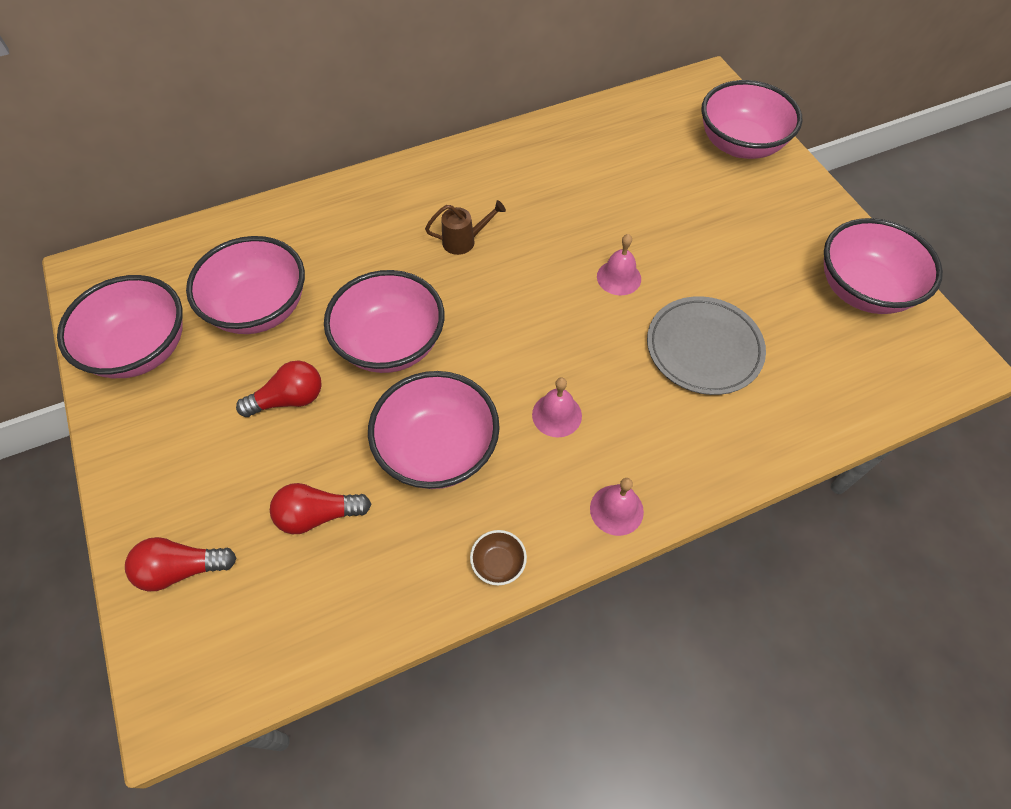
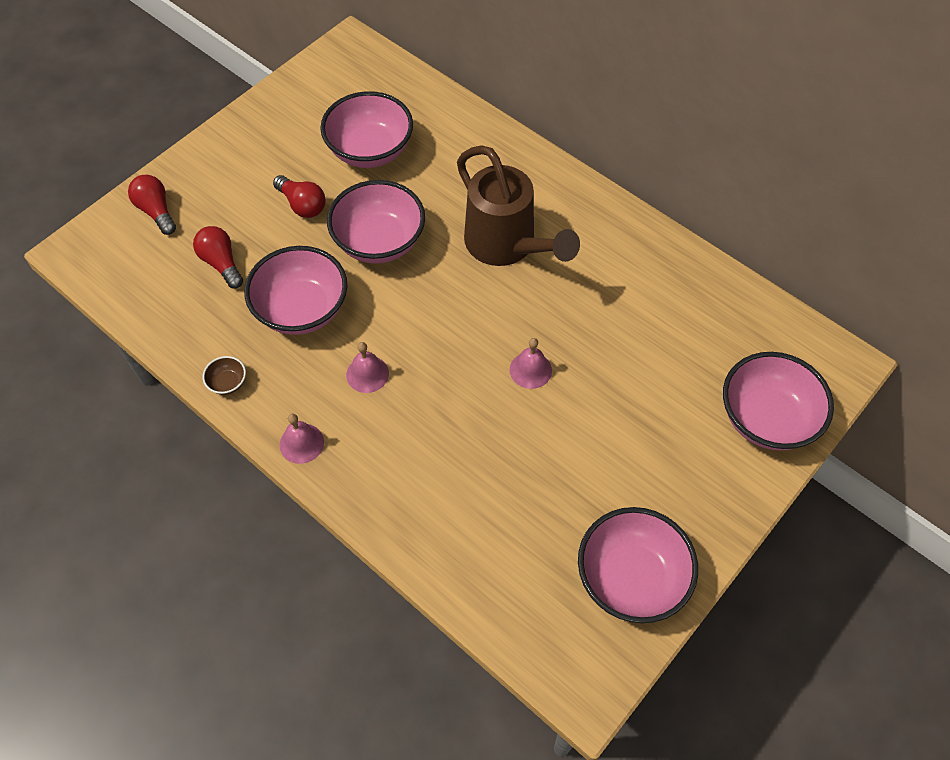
camera: 65 degrees right, 0 degrees up
(141, 349) = (303, 106): pink bowl -> none
(464, 241) = (506, 245): brown watering can -> brown watering can, size x2.37
(703, 348) = (487, 459): grey plate -> none

